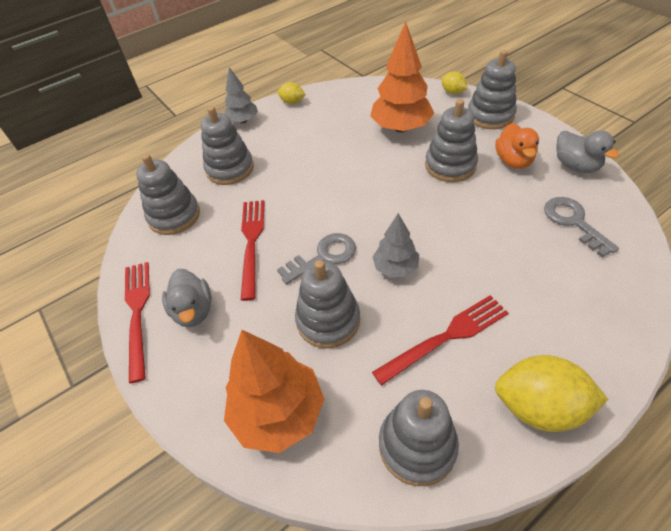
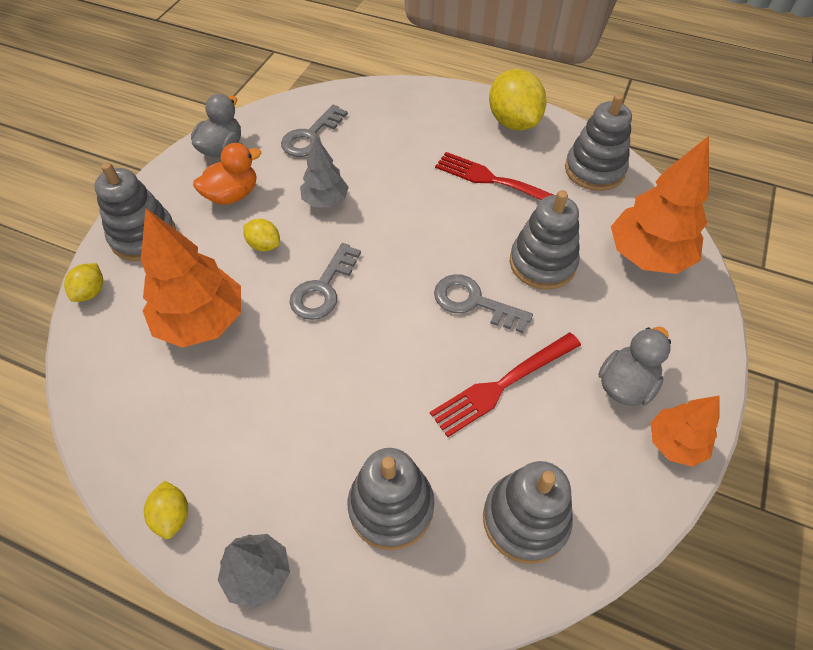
camera: 125 degrees left, 5 degrees up
(137, 312) = (675, 443): red fork -> orange tree
(391, 183) = (323, 288): none -> grey key
(395, 268) = (447, 238): grey tree -> grey tree (325, 201)
(450, 165) = (264, 245): grey stacking toy -> yellow lemon

